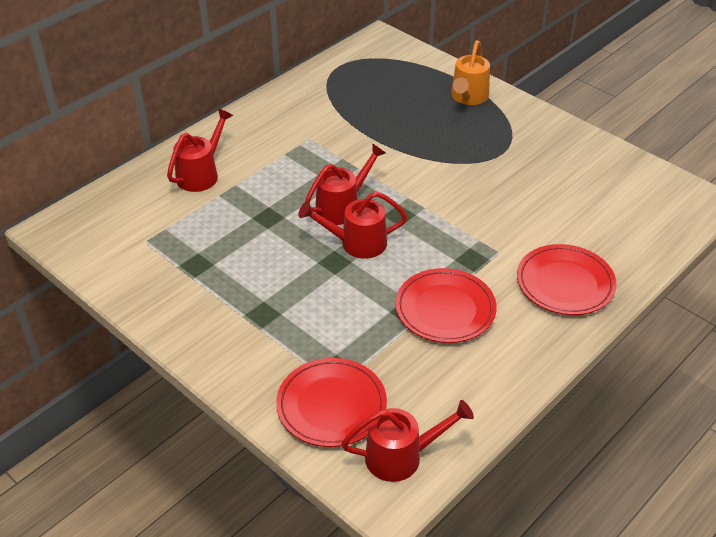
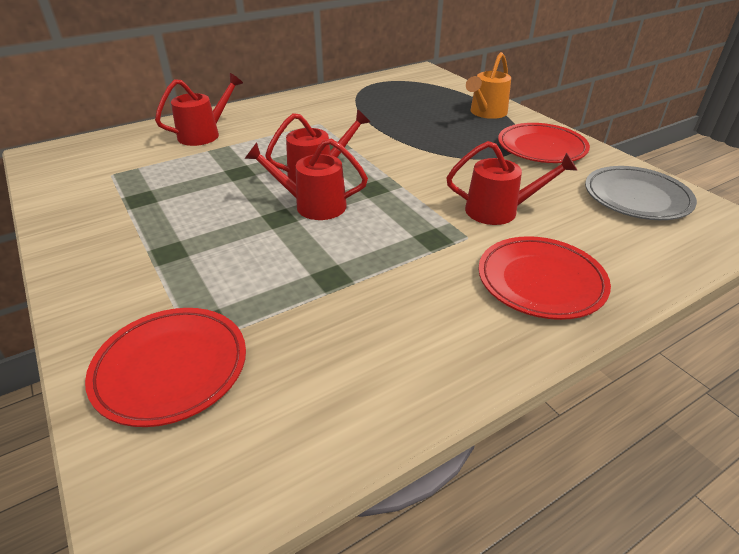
camera: 15 degrees right, 5 degrees down
(402, 456) = (217, 464): red watering can -> red watering can (500, 211)
(445, 309) = (377, 283): red plate -> red plate (541, 147)
(623, 185) = (636, 197): none -> grey plate

